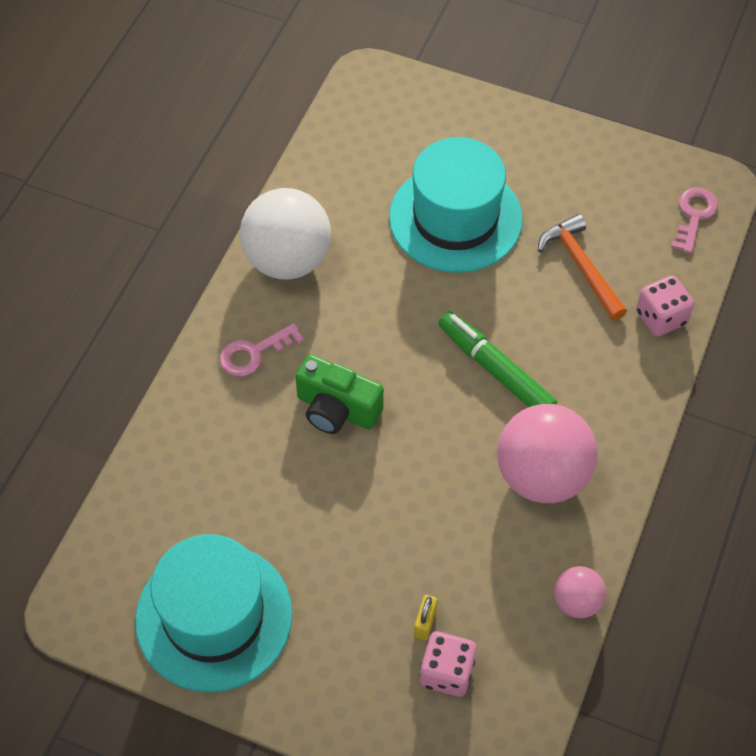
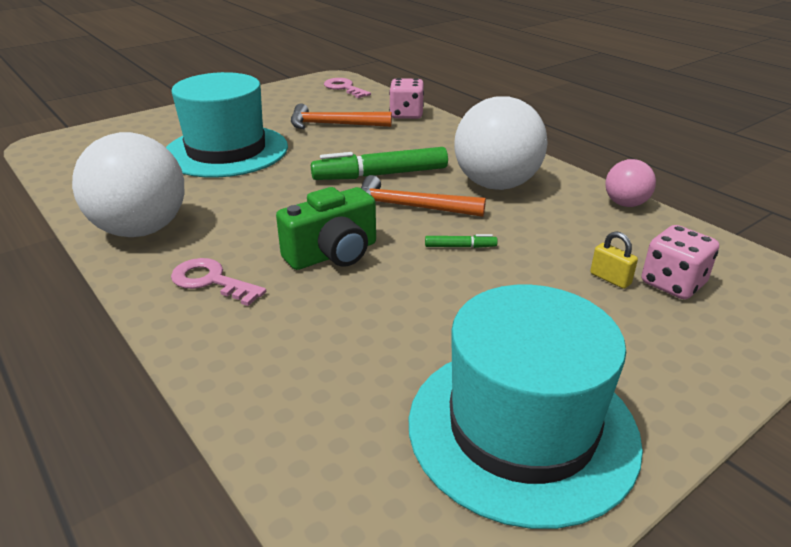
camera: 60 degrees left, 25 degrees down
(254, 353) = (211, 281): pink key -> pink key turned 120 degrees clockwise
(406, 494) = (460, 246): none -> green marker
(448, 425) = (409, 207): none -> orange hammer
(542, 476) = (496, 185): pink ball -> white ball

